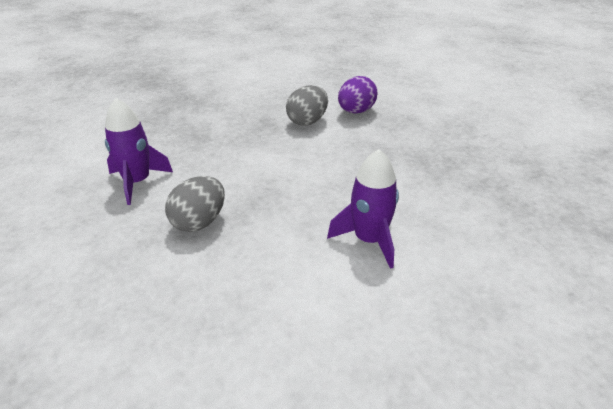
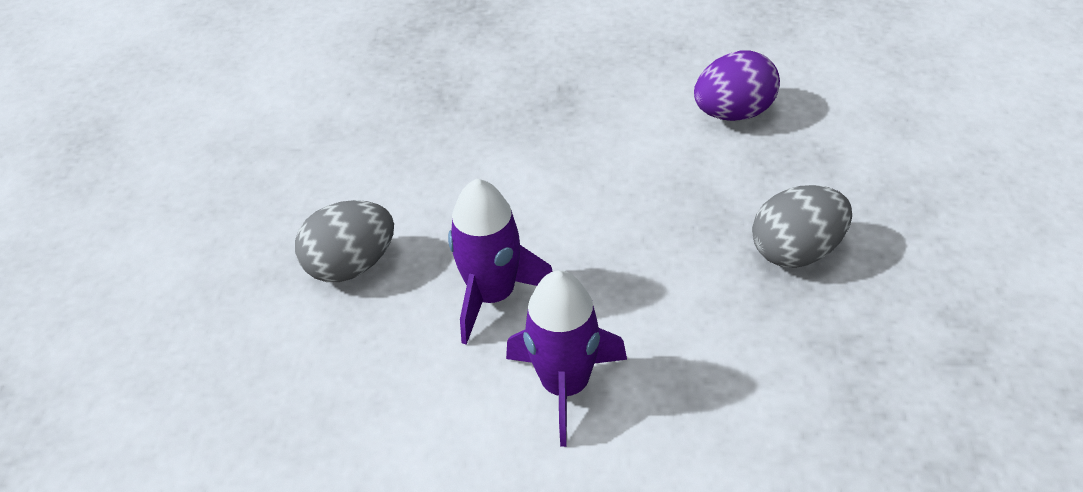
camera: 30 degrees right, 10 degrees up
(137, 182) = (311, 164): purple rocket -> purple rocket (492, 295)
(307, 121) = (633, 113): grey egg -> grey egg (796, 251)

